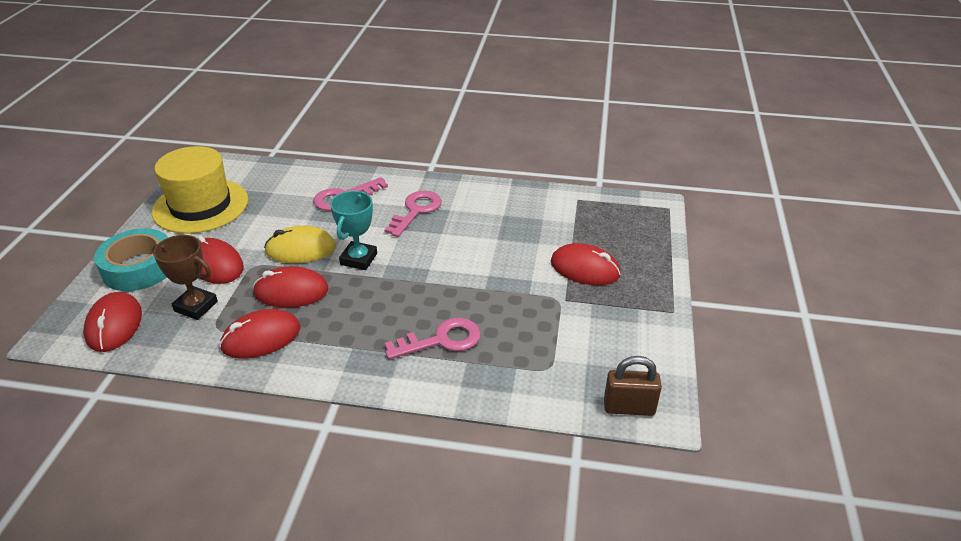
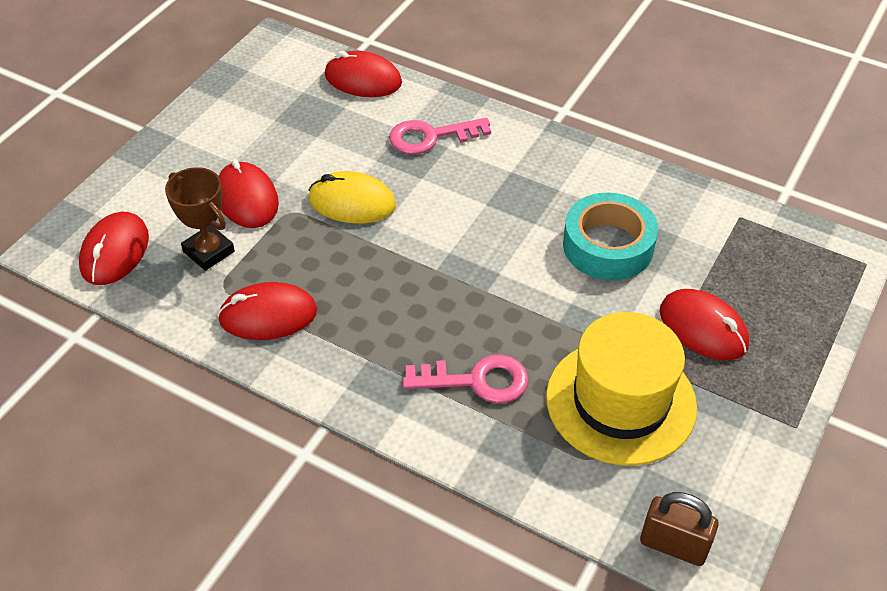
camera: 20 degrees right, 10 degrees up
(139, 268) = (161, 180): turquoise tape -> turquoise tape (608, 246)
(200, 206) = (254, 107): yellow hat -> yellow hat (621, 401)
(291, 291) = (322, 260): red mouse -> red mouse (363, 79)
(358, 259) = (417, 235): turquoise trophy -> none
(416, 211) = (514, 181): pink key -> none

